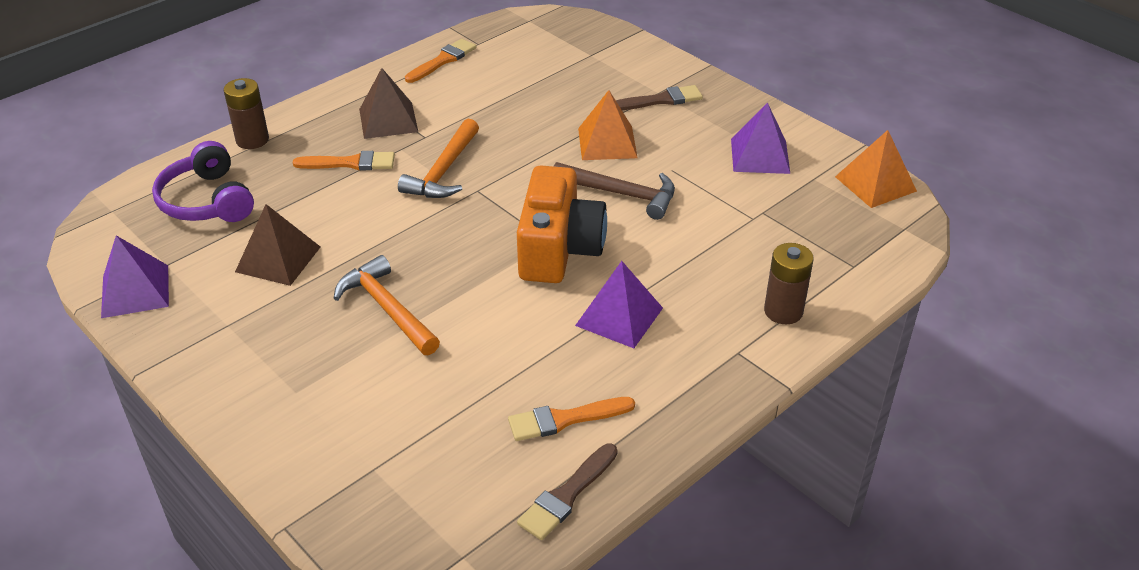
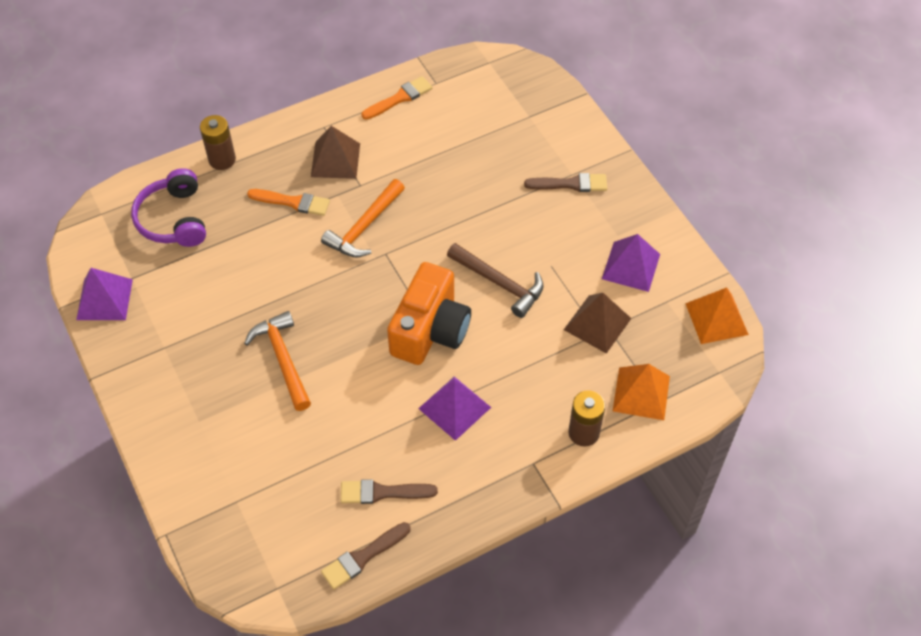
camera: 15 degrees right, 15 degrees up
(278, 259) = (214, 291): brown pyramid -> brown pyramid (597, 324)
(565, 419) = (382, 492): orange brush -> brown brush
(607, 143) = (507, 224): orange pyramid -> orange pyramid (641, 393)

